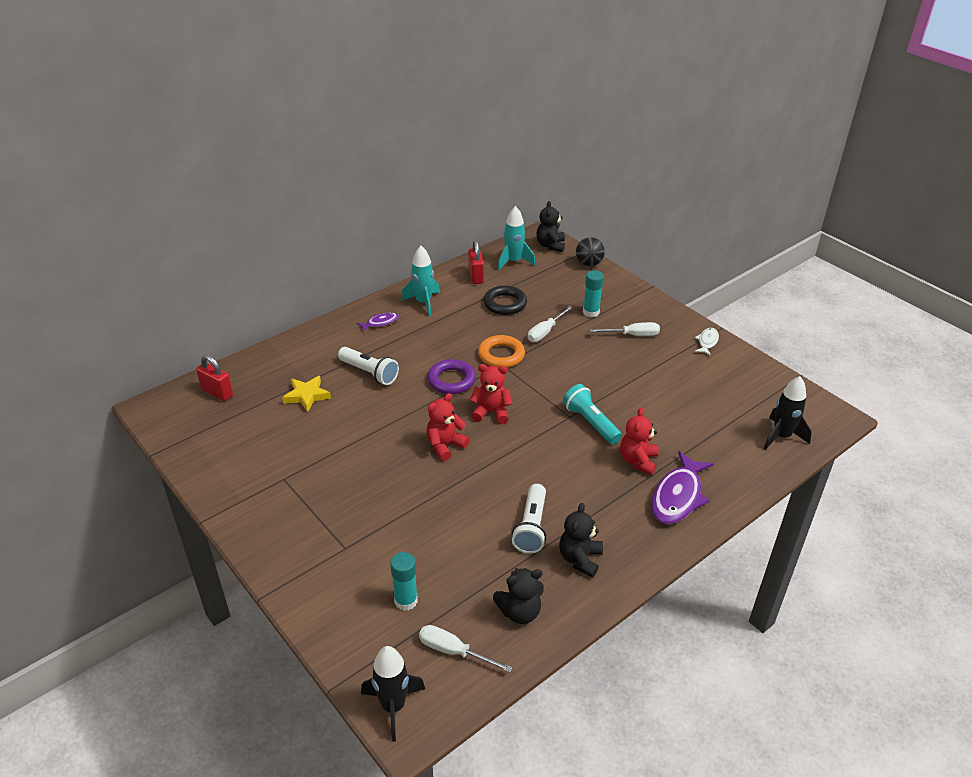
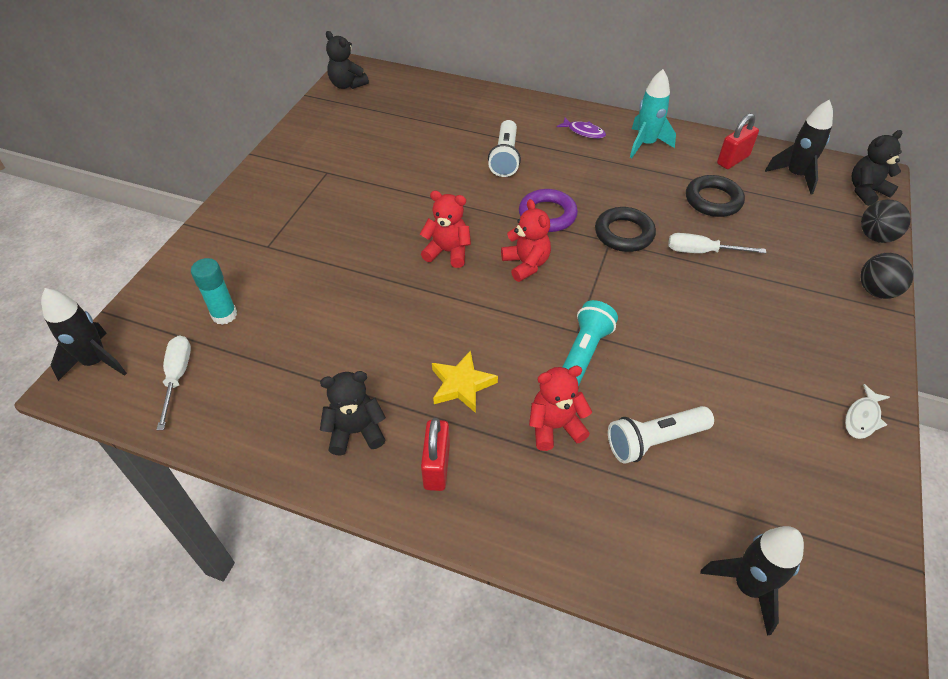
camera: 60 degrees right, 10 degrees up
(217, 392) = (401, 90): red padlock -> red padlock (437, 467)
(307, 396) = (440, 136): yellow star -> yellow star (462, 385)
(501, 355) = (624, 233): orange ring -> black ring
(513, 261) = (795, 175): turquoise rocket -> black rocket
(519, 612) = (252, 408): black teddy bear -> black teddy bear (347, 85)
(531, 527) = (377, 369): white flashlight -> white flashlight (654, 441)
(591, 312) = (783, 276): turquoise glue stick -> none
(628, 287) = (876, 291): none -> black ball
(632, 335) = (785, 332): white screwdriver -> none
(677, 496) = (523, 494): purple fish -> none
(707, 342) = (862, 418): white fish -> white fish turned 135 degrees clockwise

